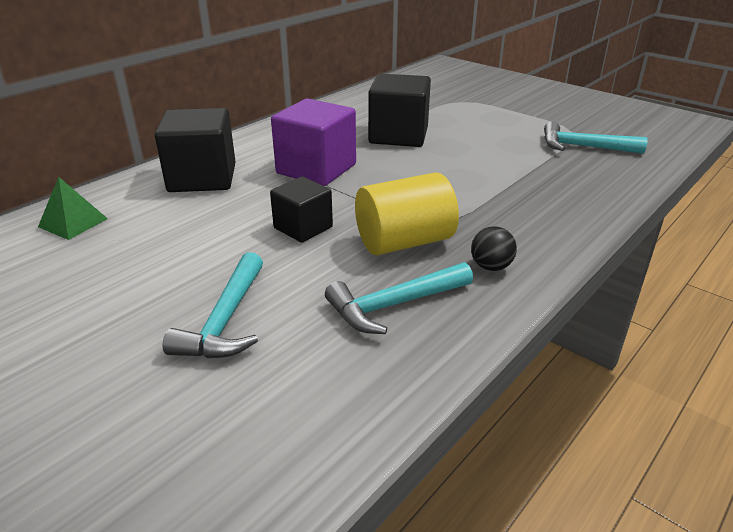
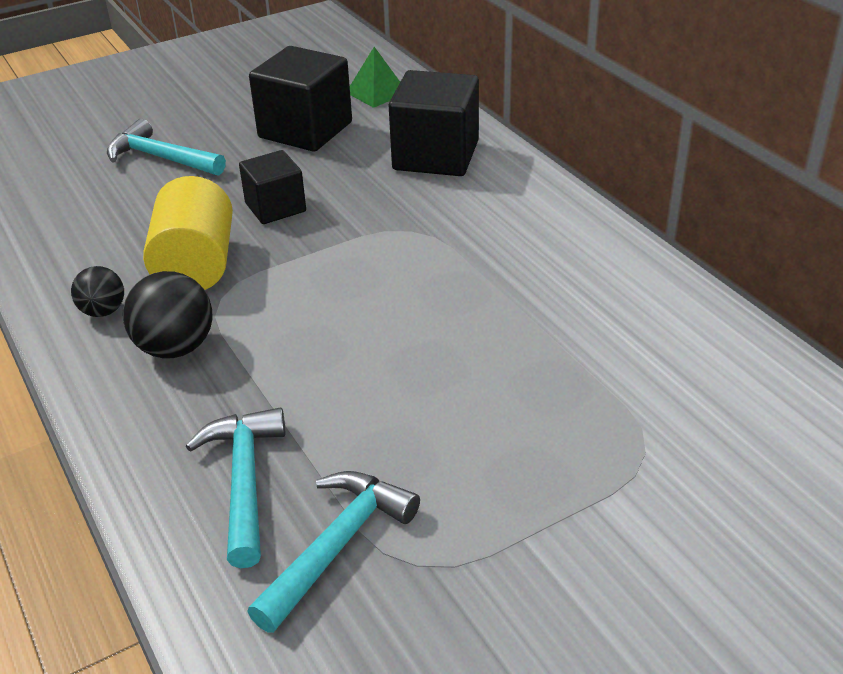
camera: 110 degrees right, 5 degrees up
(316, 169) = (415, 233): purple cube -> none
(394, 305) = (103, 238): turquoise hammer -> turquoise hammer (244, 481)
(398, 135) = (497, 326): black cube -> black cube (305, 130)
(501, 223) = (175, 348): none -> black ball

